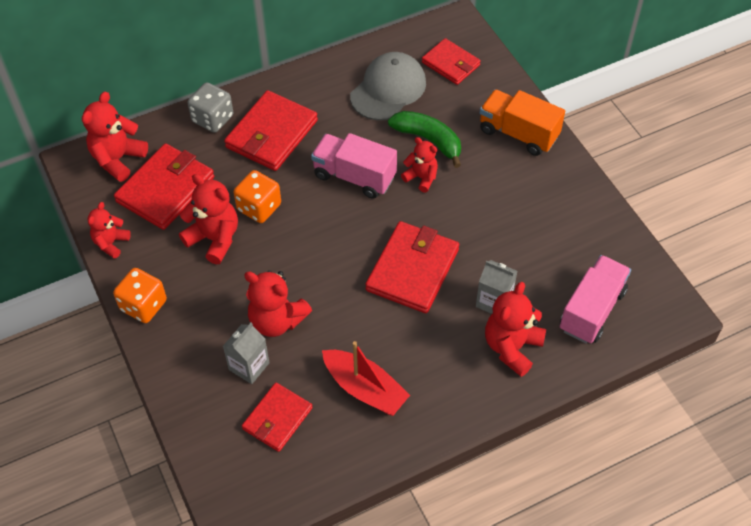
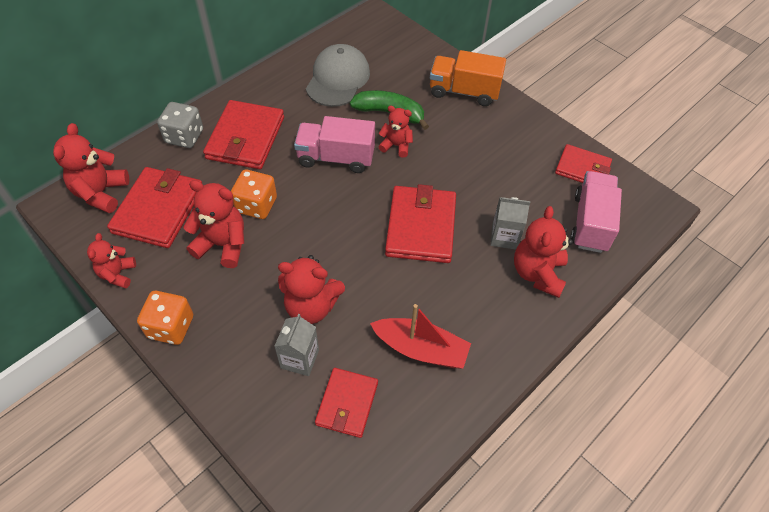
camera: 20 degrees left, 0 degrees up
(451, 64) = (383, 48): red wallet -> red wallet (582, 168)

